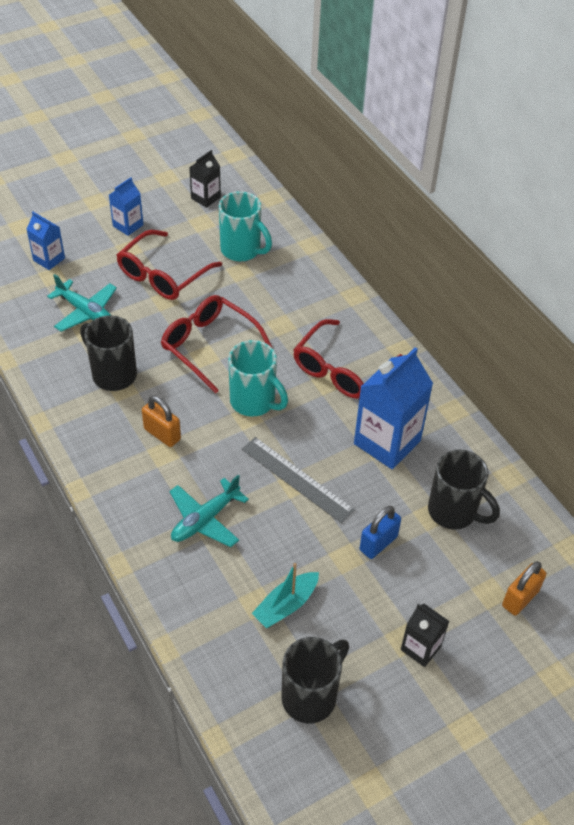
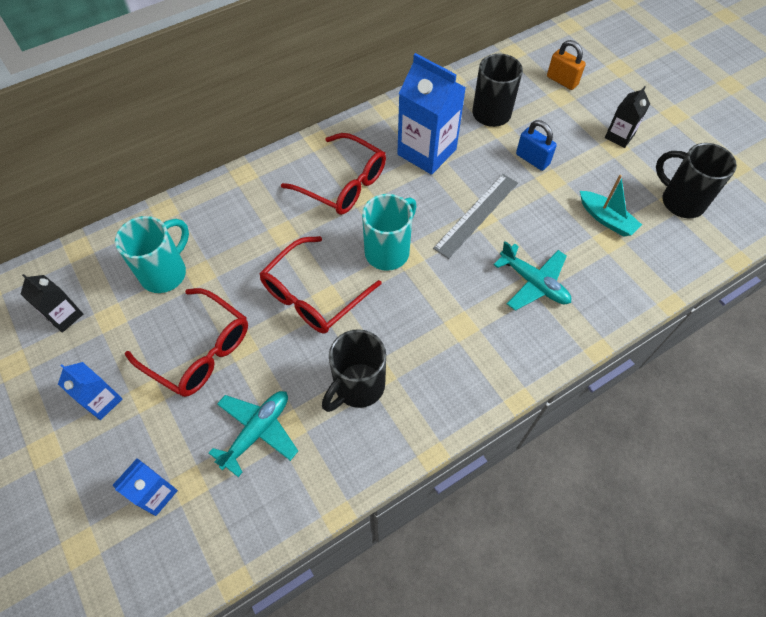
camera: 90 degrees left, 10 degrees up
(162, 434) = (437, 328): orange padlock -> none

